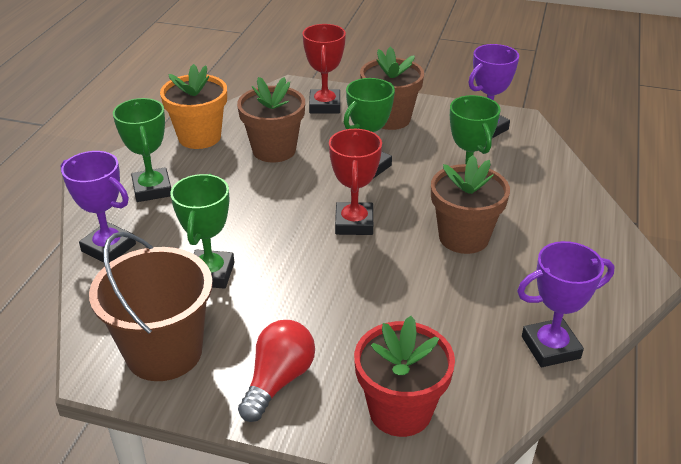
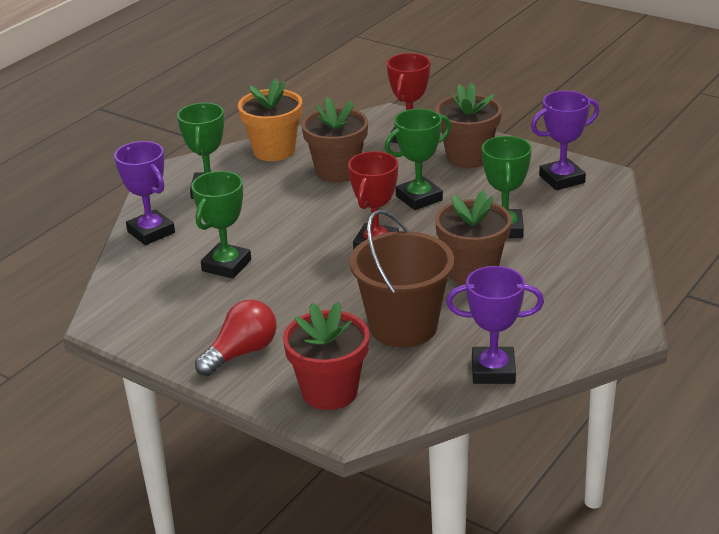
camera: 20 degrees right, 5 degrees down
(164, 352) = (160, 317): brown bucket -> brown bucket (403, 326)

